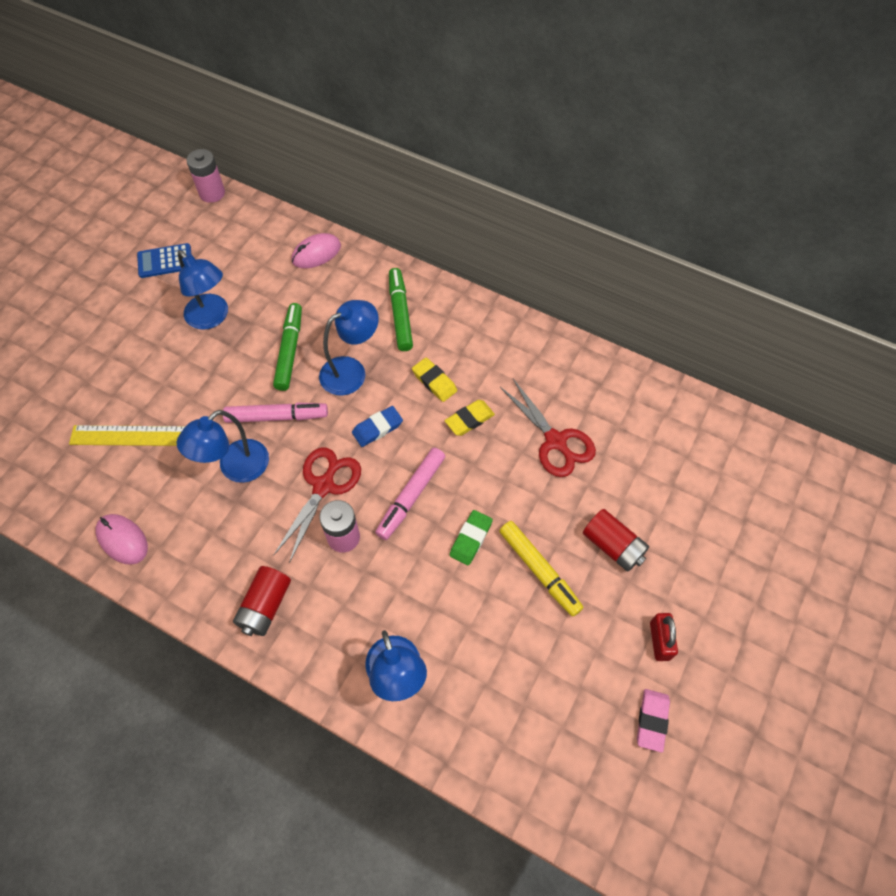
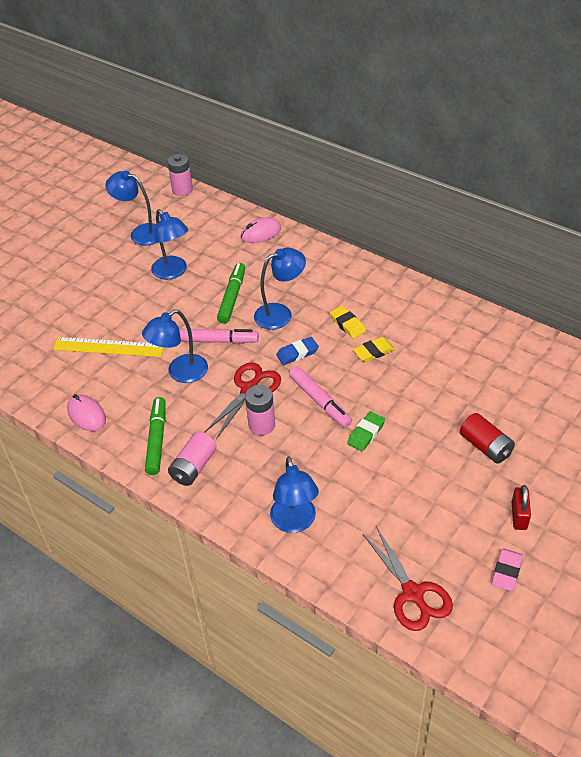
camera: 10 degrees right, 15 degrees down
(165, 261) = (140, 233): blue calculator -> blue lamp
(265, 606) = (193, 467): red battery -> pink battery
(400, 313) = (324, 277): green marker -> green marker (157, 440)
(411, 496) = (320, 401): pink marker -> pink marker turned 75 degrees counterclockwise
(539, 570) = (421, 459): yellow marker -> none
(555, 441) = (444, 371): red scissors -> red scissors (413, 593)

